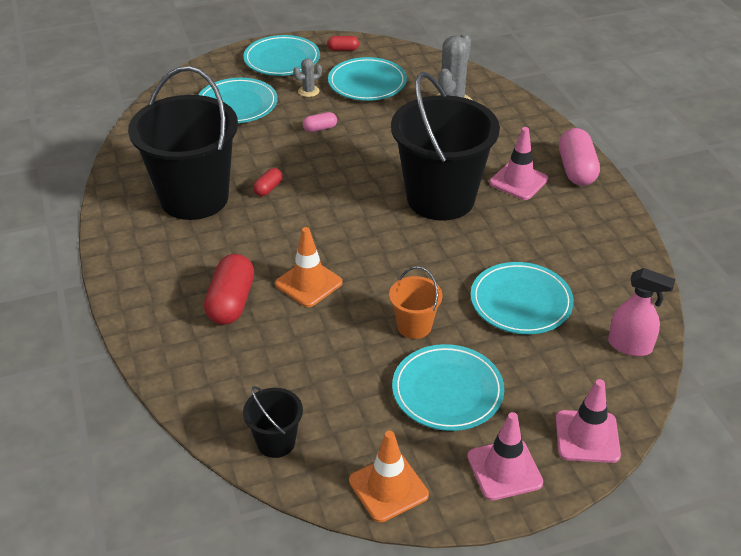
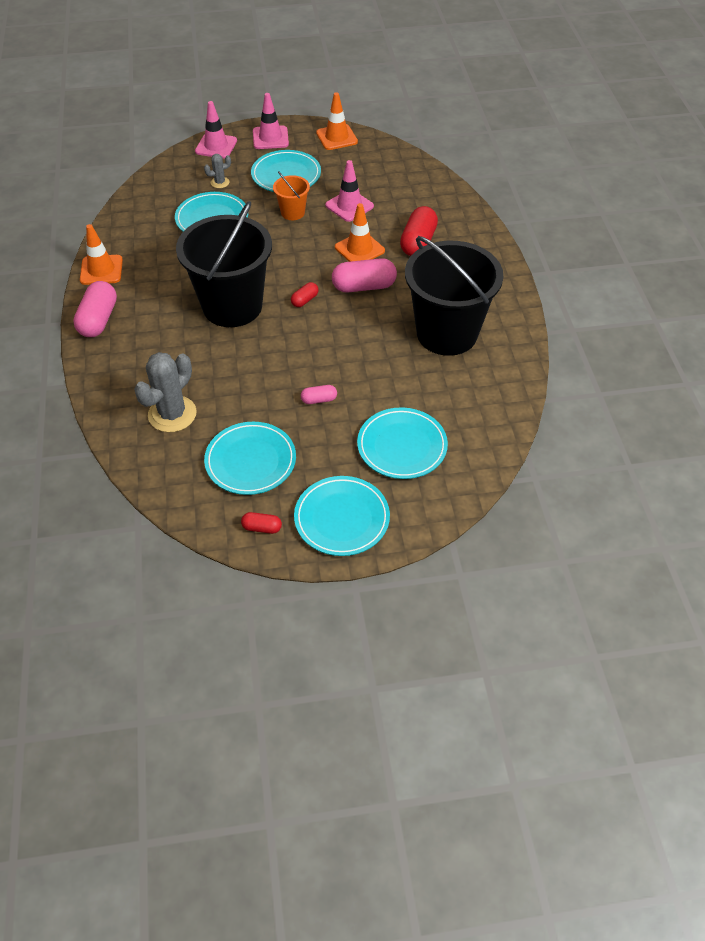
camera: 170 degrees left, 10 degrees up
(268, 188) = (380, 335): red capsule -> red capsule (305, 300)
(276, 442) = (395, 162): black bucket -> none
(295, 237) = (364, 286): none -> pink capsule
(308, 91) = (320, 457): grey cactus -> grey cactus (220, 182)
(518, 181) = (156, 315): pink traffic cone -> pink traffic cone (349, 206)
(614, 220) = (101, 270): none -> orange traffic cone
(630, 346) = (157, 185): pink spray bottle -> none

